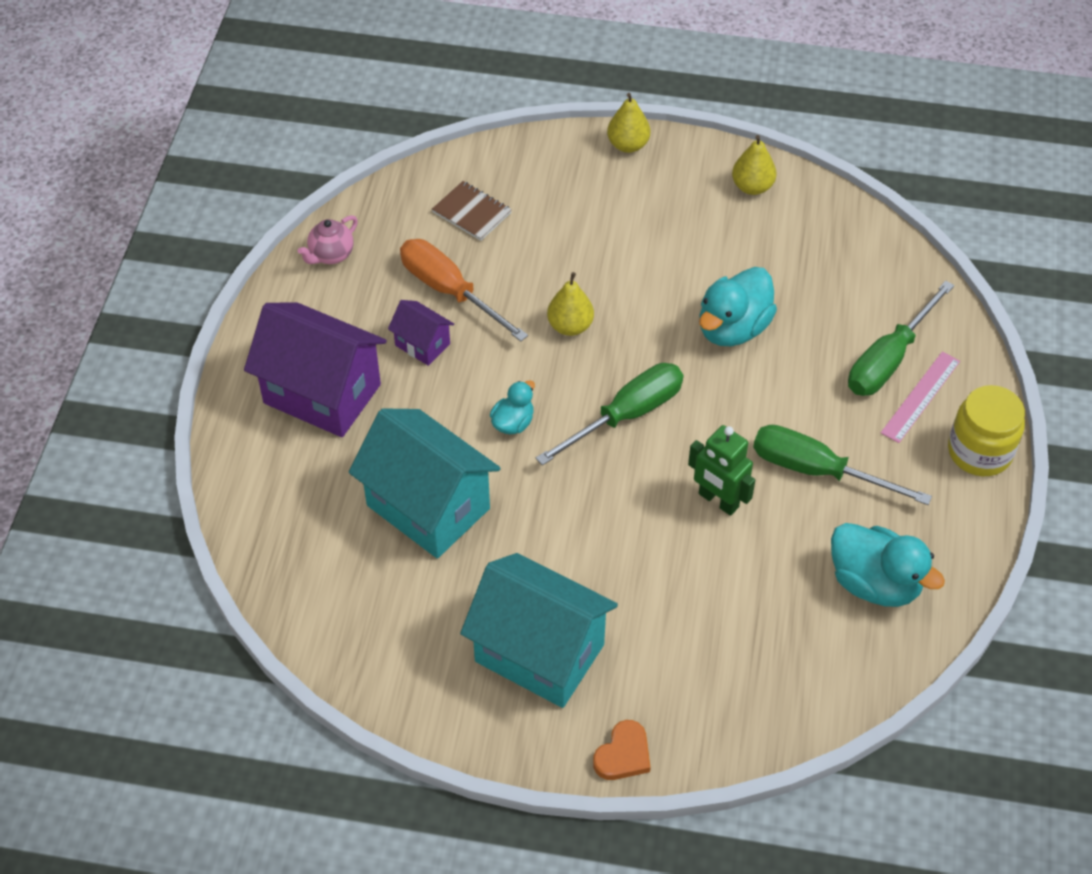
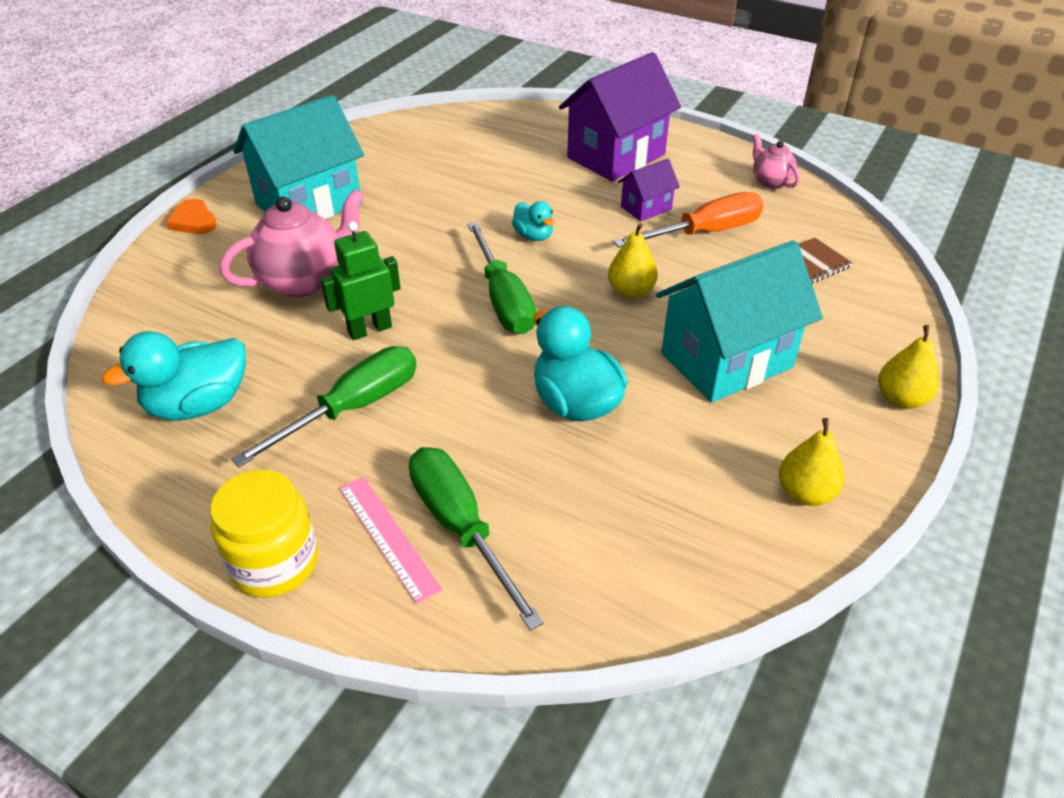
camera: 110 degrees right, 10 degrees down
(428, 507) = (476, 182): turquoise house -> turquoise house (726, 360)
(675, 588) = (304, 280): none -> pink teapot

